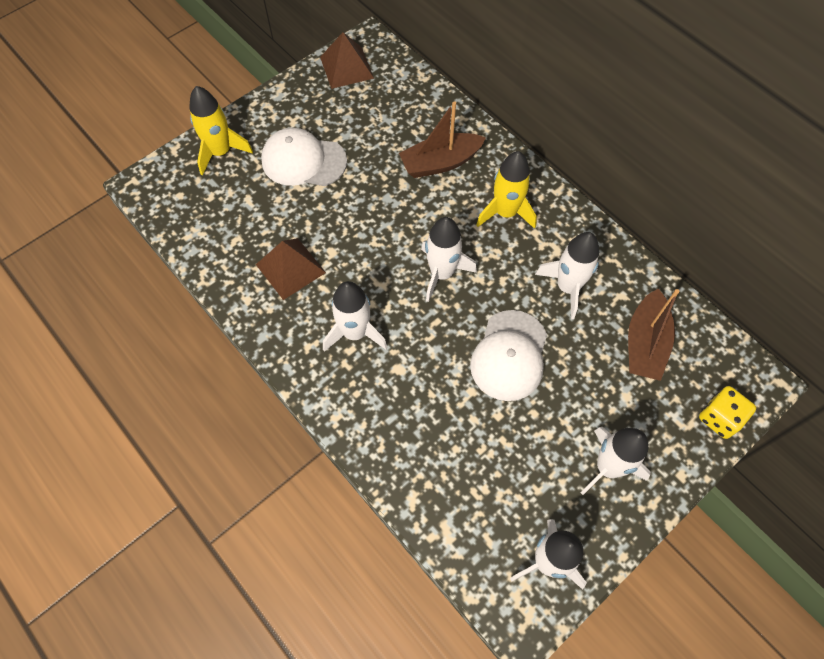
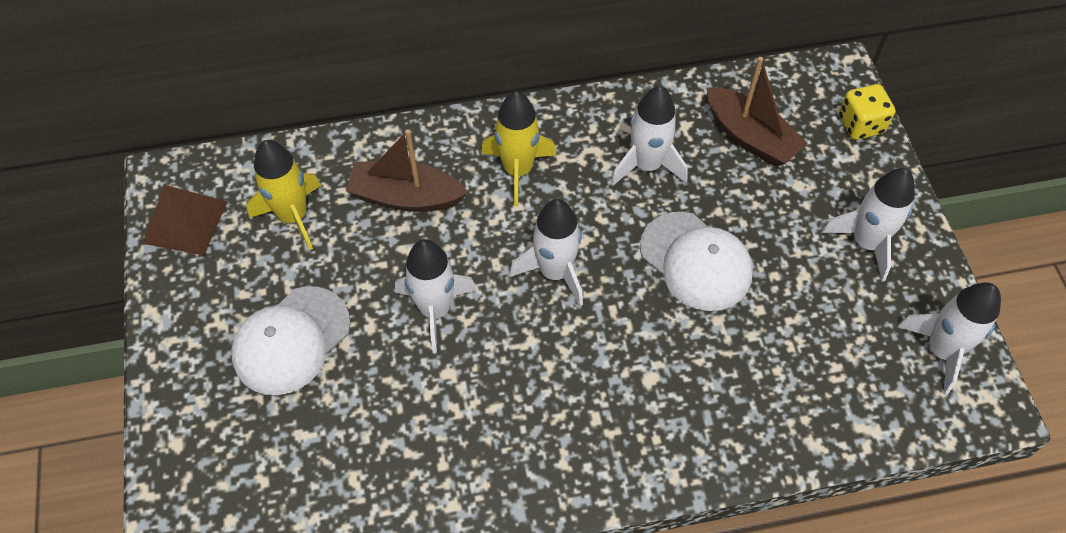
camera: 60 degrees left, 5 degrees down
(221, 152) = (199, 434): yellow rocket -> yellow rocket (293, 216)
(290, 268) = (441, 432): brown pyramid -> none
(355, 333) = (576, 402): white rocket -> white rocket (435, 310)
(440, 163) = (406, 197): brown boat -> brown boat turned 90 degrees clockwise

